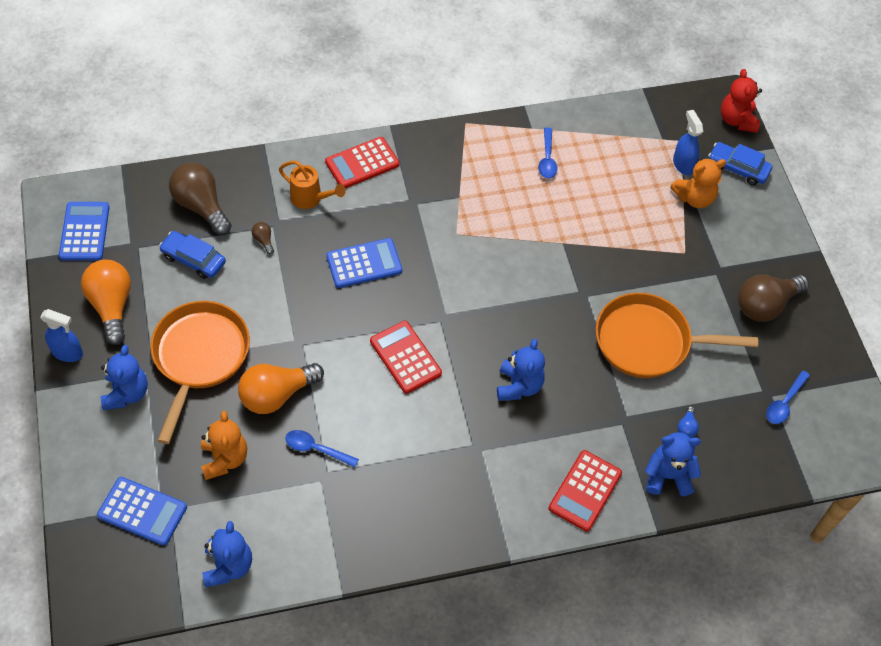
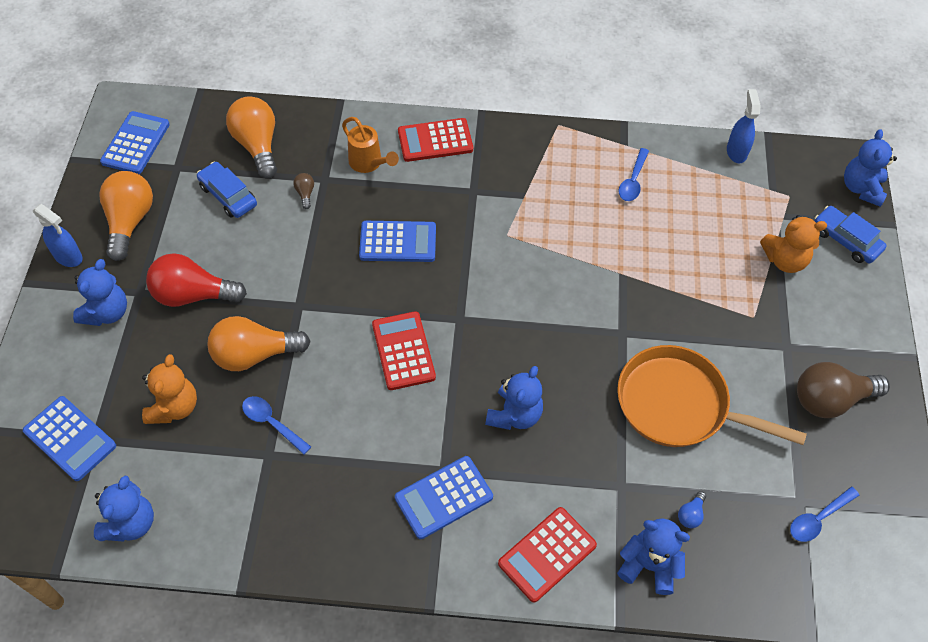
camera: 20 degrees right, 0 degrees up
(199, 357) = (193, 295): orange pan -> red light bulb
(201, 206) = (257, 145): brown light bulb -> orange light bulb
(485, 469) = (444, 497): none -> blue calculator
(683, 164) = (783, 221): blue spray bottle -> blue spray bottle (736, 152)
(737, 120) = (861, 188): red teddy bear -> blue teddy bear

